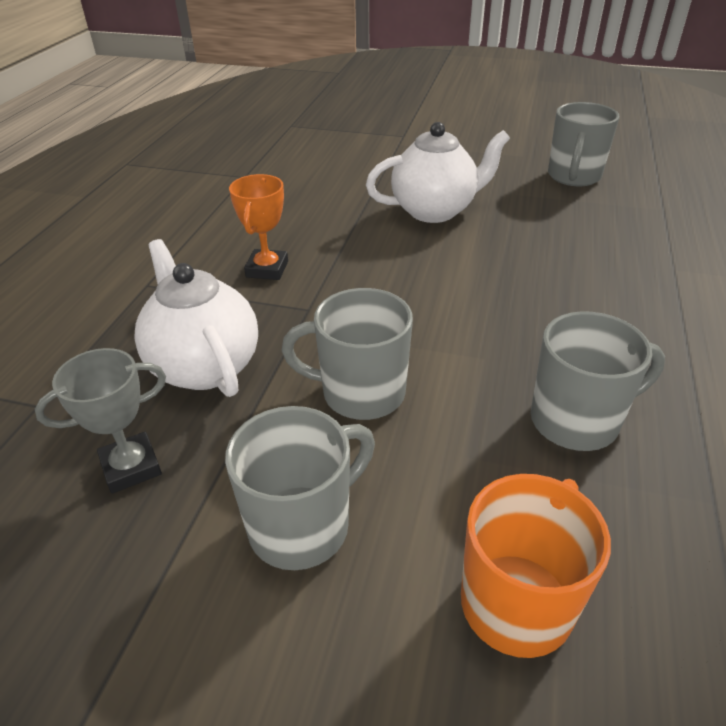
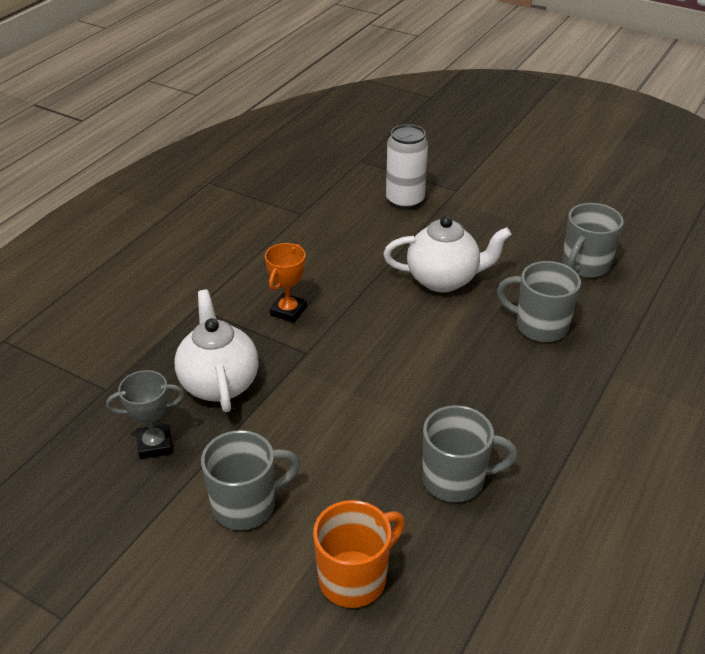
camera: 15 degrees right, 0 degrees up
(355, 150) = (405, 201): none -> white can
(360, 393) = (317, 427): grey mug -> grey mug (539, 326)

